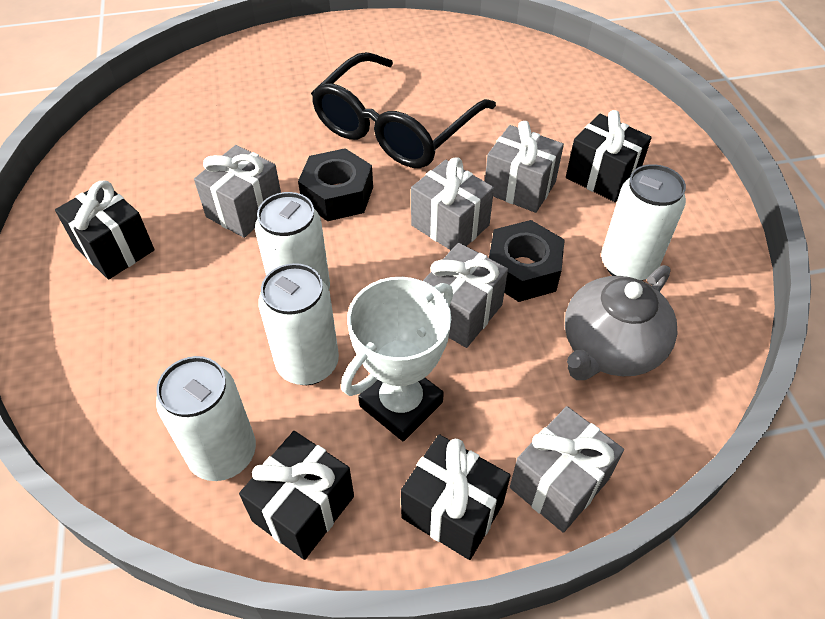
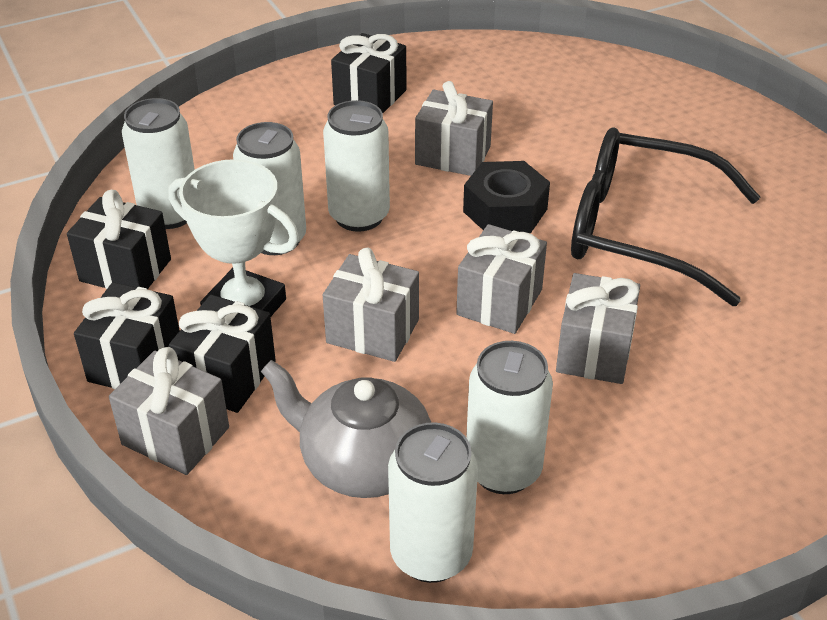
camera: 75 degrees right, 10 degrees down
(523, 270) = (454, 372): black nut -> none
(602, 176) = (659, 430): black gift -> black gift (227, 377)
(703, 324) = (431, 555): none -> white can

